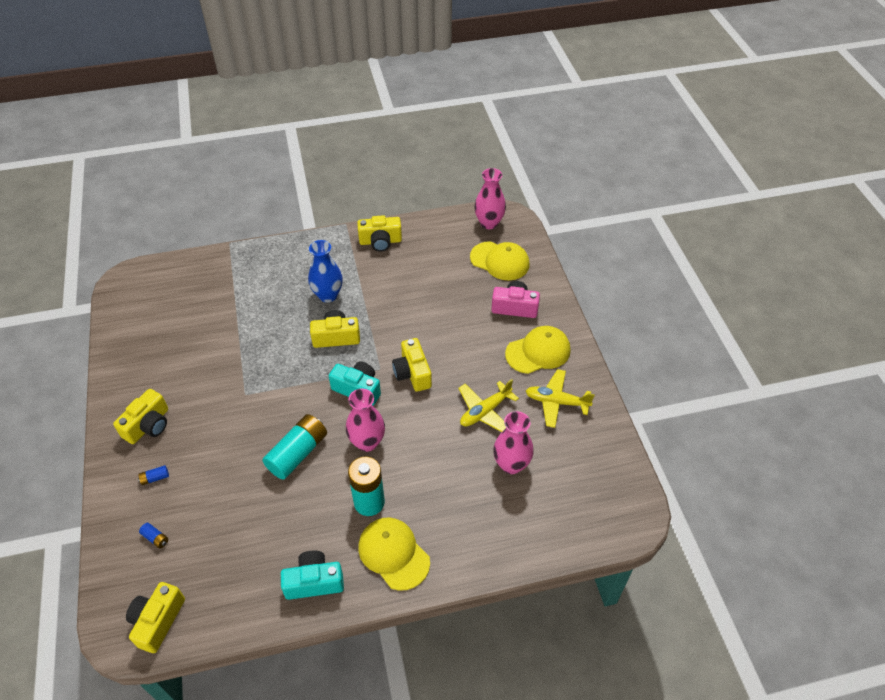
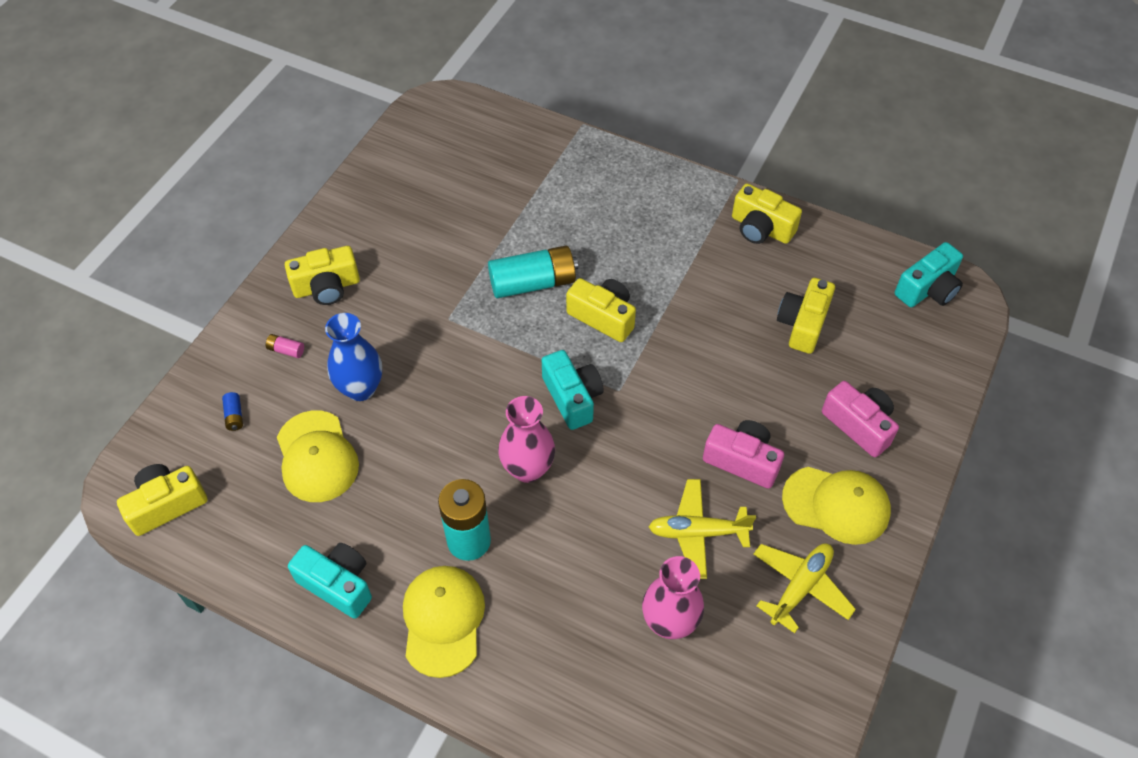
camera: 40 degrees right, 5 degrees up
(155, 478) = (286, 350): blue battery -> pink battery
(298, 453) = (444, 426): turquoise battery -> turquoise battery (533, 283)
(328, 295) = (638, 258): blue vase -> blue vase (361, 388)
(412, 373) = (652, 422): yellow camera -> yellow camera (803, 324)
(475, 361) = (742, 461): none -> pink camera
(489, 223) = (928, 289): pink vase -> turquoise camera
(500, 261) = (896, 350): yellow cap -> yellow cap (317, 457)
(556, 402) = (800, 587): yellow plane -> yellow plane turned 75 degrees clockwise

